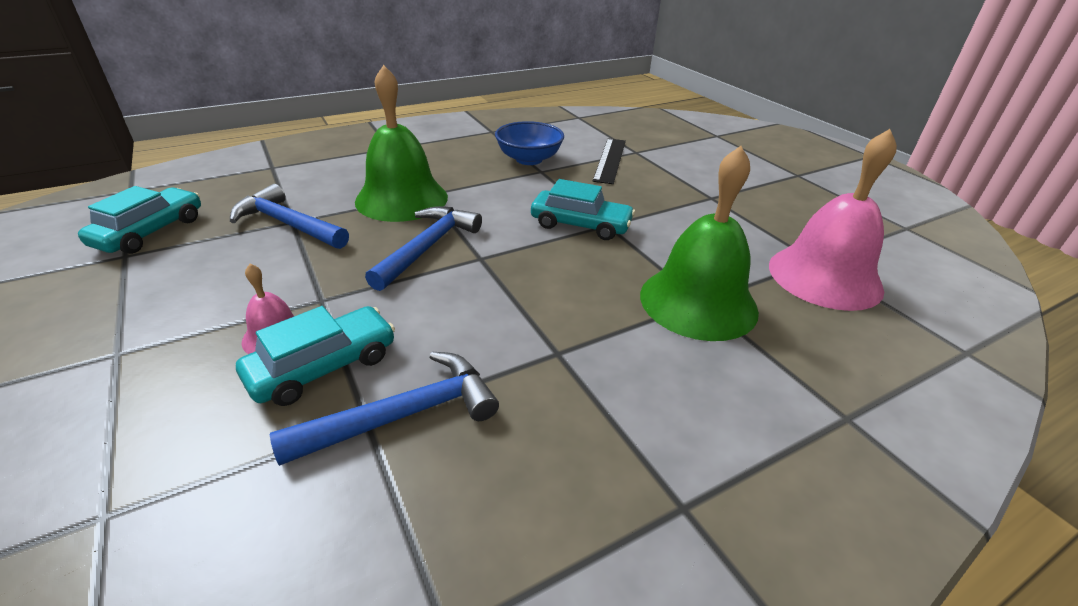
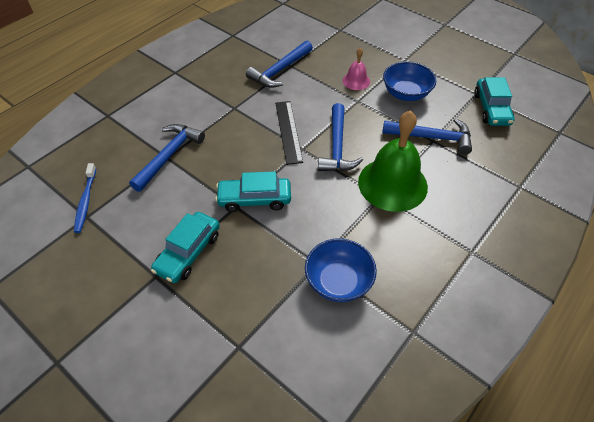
camera: 160 degrees right, 15 degrees up
(227, 286) = (406, 93): none -> blue bowl
(323, 366) = (324, 76): turquoise car -> turquoise car (188, 252)
(610, 160) = (261, 313): black ruler -> black ruler (288, 131)
(698, 302) = (169, 156): green bell -> blue hammer
(824, 276) = (85, 201): pink bell -> blue toothbrush

